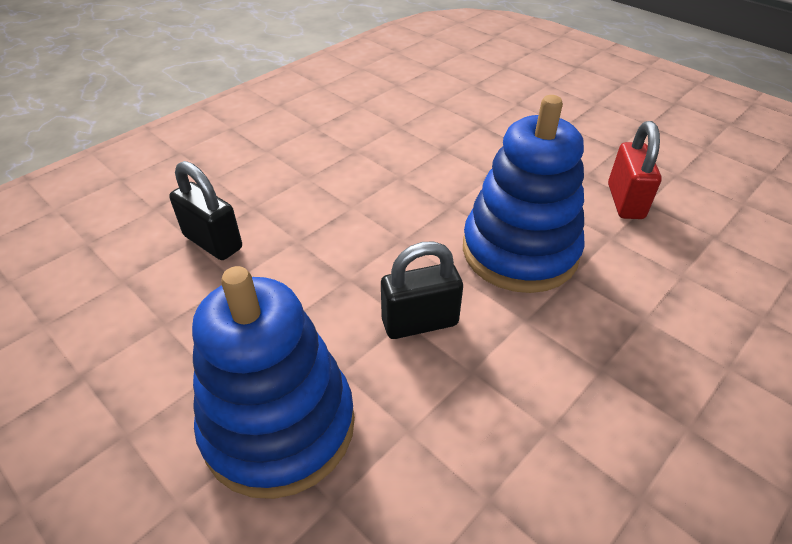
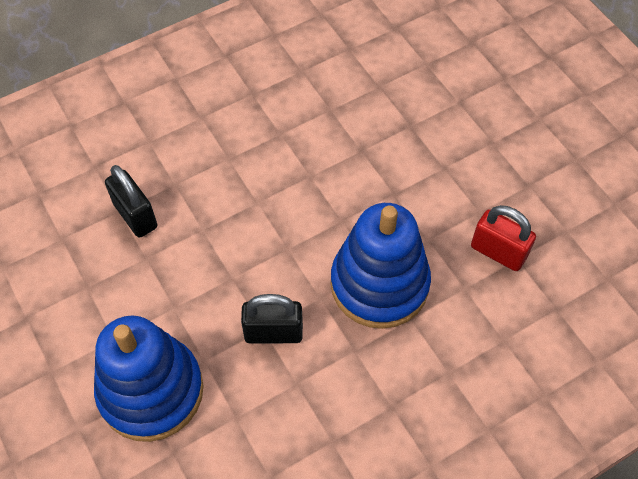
camera: 15 degrees right, 15 degrees up
(625, 201) = (498, 252): red padlock -> red padlock turned 75 degrees counterclockwise

